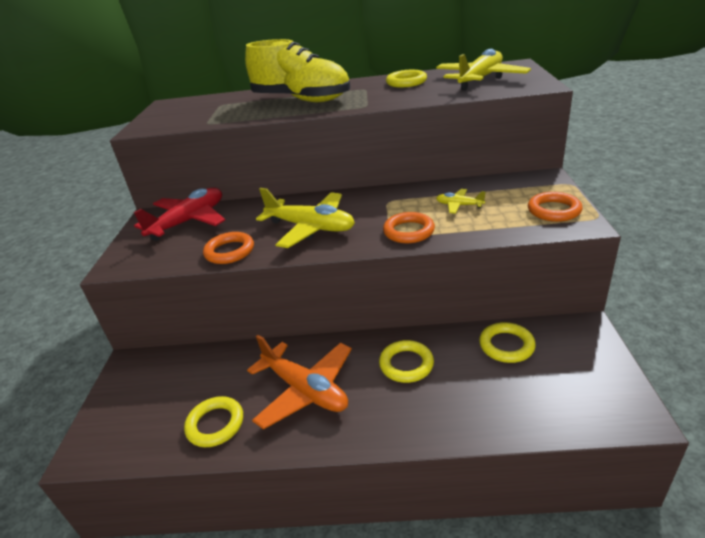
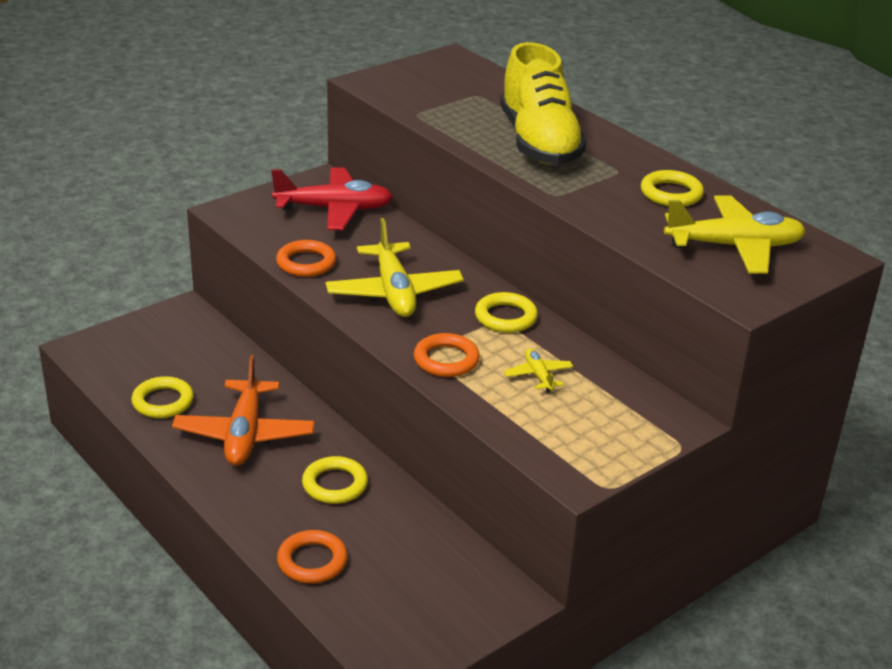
camera: 45 degrees right, 0 degrees up
(506, 345) = (426, 546): yellow ring -> yellow ring (505, 317)
(554, 210) = (592, 450): orange ring -> orange ring (312, 561)

